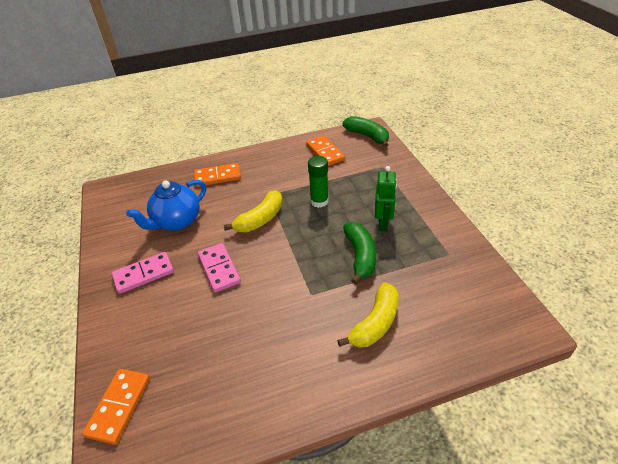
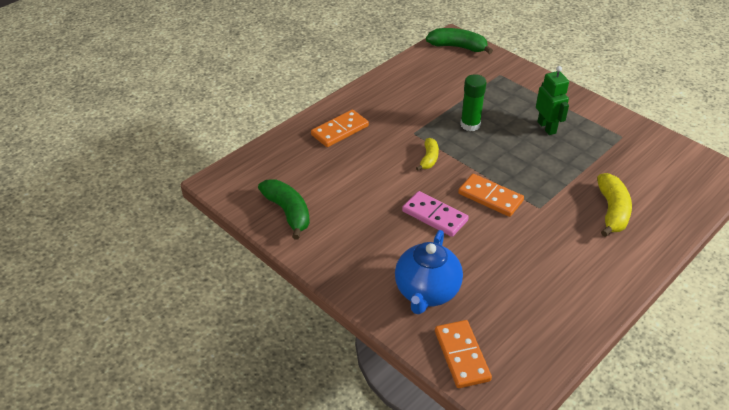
camera: 30 degrees left, 0 degrees up
(144, 274) = (363, 246): pink domino -> none
(176, 222) = (343, 188): blue teapot -> blue teapot (426, 292)
(260, 219) = (429, 158): yellow banana -> yellow banana, size x0.61
(325, 152) = (430, 75): orange domino -> orange domino (490, 197)
(360, 256) = (552, 162): green banana -> green banana (288, 212)

